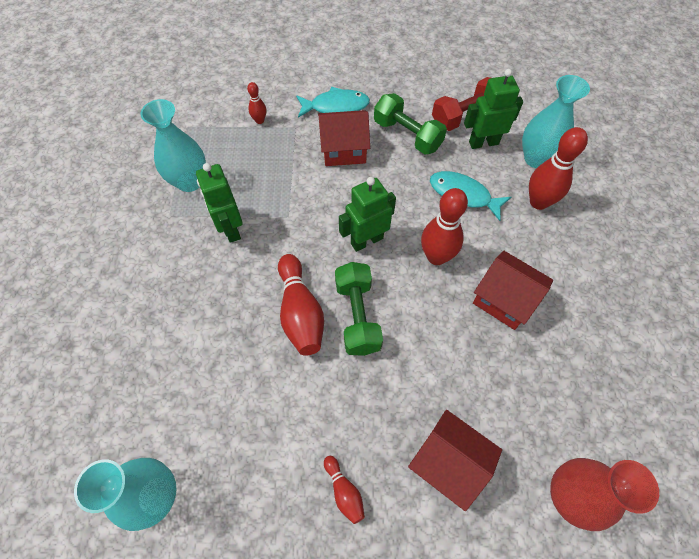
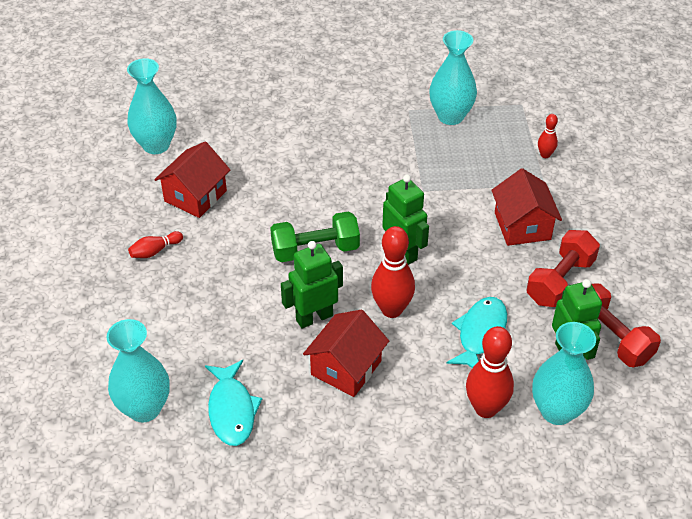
camera: 85 degrees right, 15 degrees down
(230, 229) = (400, 152): green robot -> green robot (314, 317)
(300, 312) = (315, 209): red bowling pin -> none
(336, 106) = (587, 214): turquoise fish -> turquoise fish (232, 410)
(407, 135) = (560, 281): green dumbbell -> red dumbbell
(448, 463) = (176, 319): red house -> red house (195, 196)
(569, 496) = (144, 408): red vase -> turquoise vase

